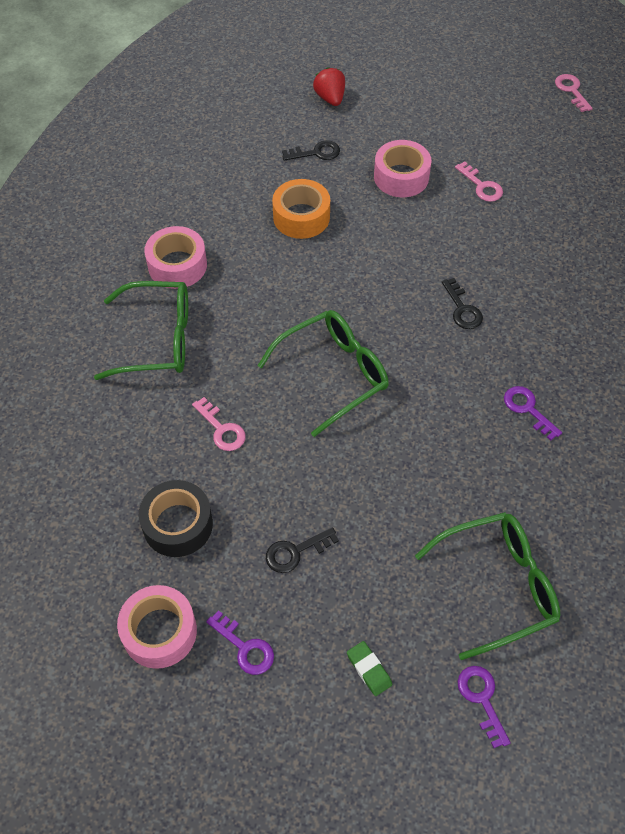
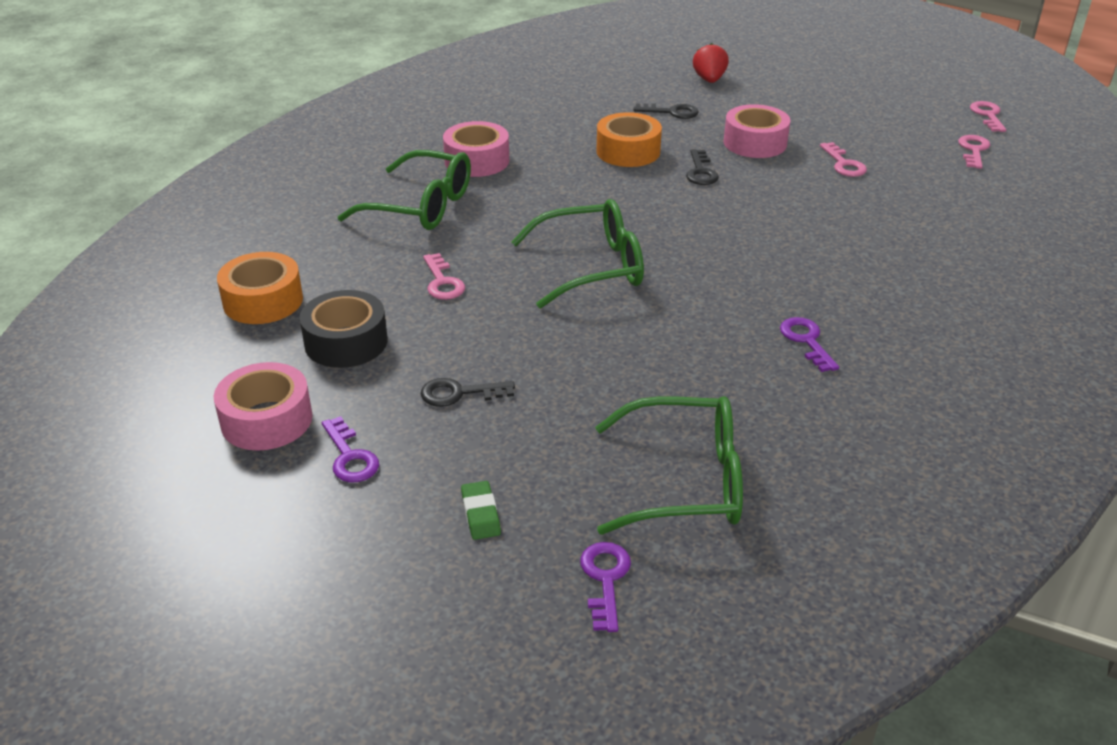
camera: 20 degrees right, 20 degrees down
(83, 499) = (263, 301): none -> orange tape
(462, 309) = (770, 248): black key -> black key (701, 172)
(575, 140) = (973, 150): none -> pink key

